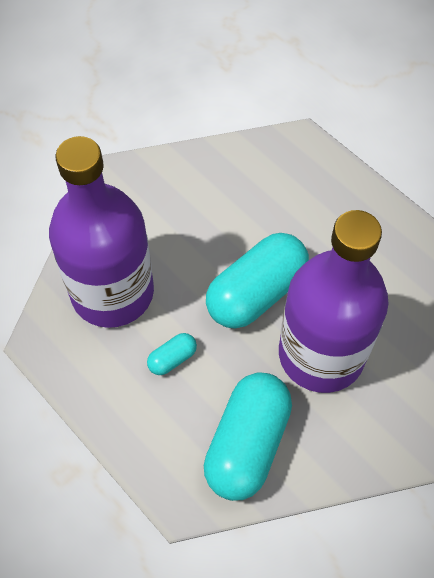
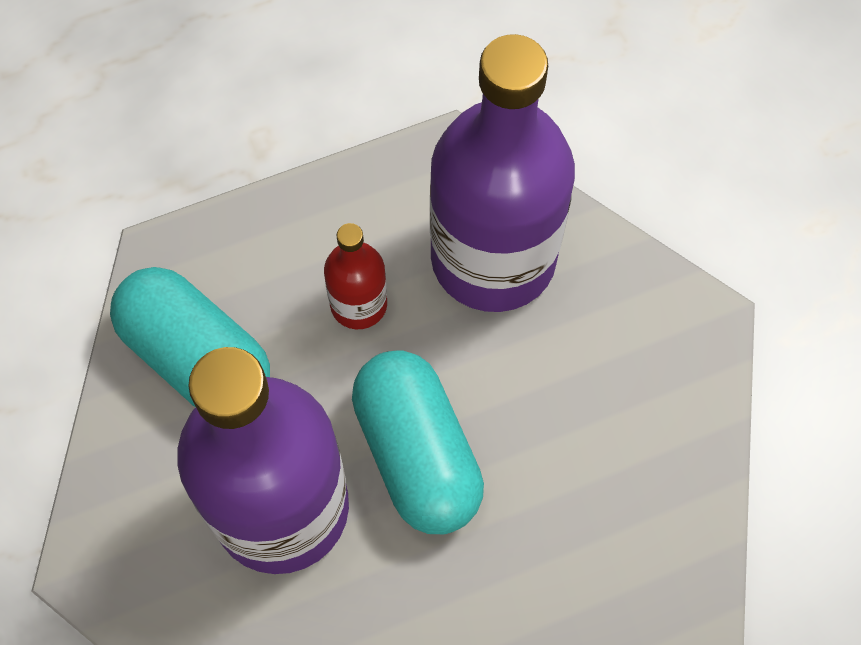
camera: 110 degrees right, 5 degrees up
(172, 359) = (358, 304): turquoise capsule -> red bottle

